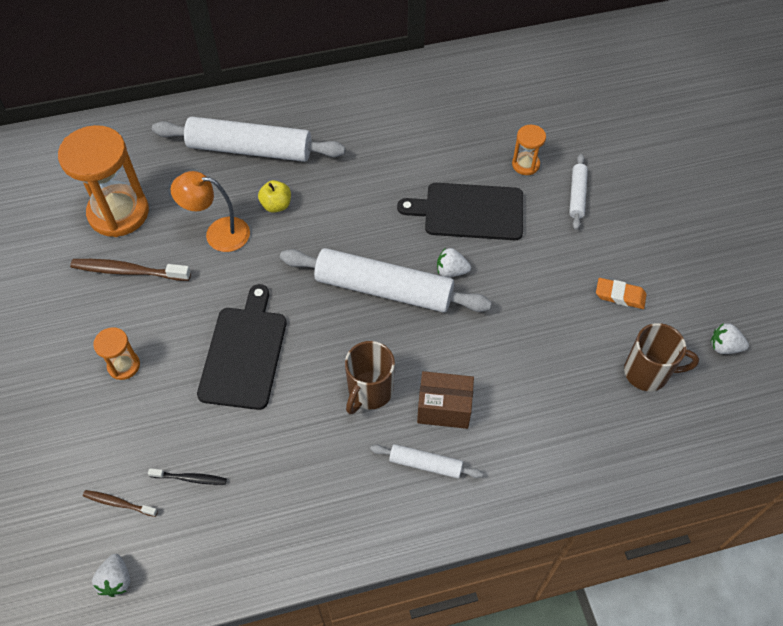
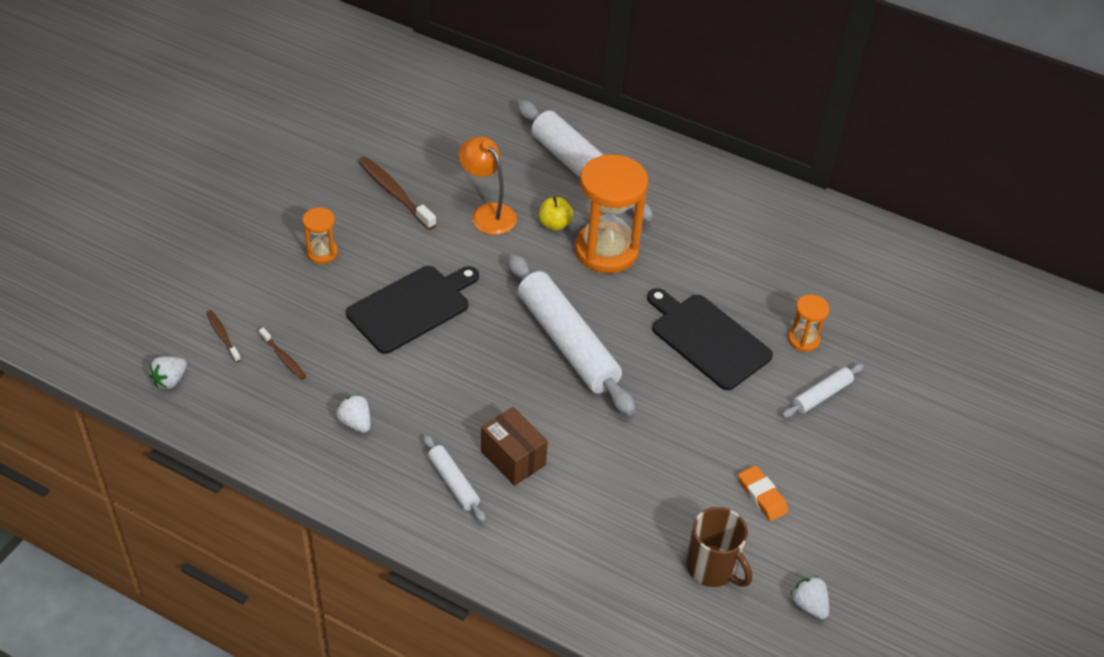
camera: 40 degrees right, 10 degrees down
(118, 213) = (432, 149): orange hourglass -> orange hourglass (606, 250)
(190, 478) = (283, 358): black toothbrush -> brown toothbrush
(369, 391) = (471, 403): brown mug -> none
(451, 271) = (637, 370): white strawberry -> white strawberry (355, 422)

